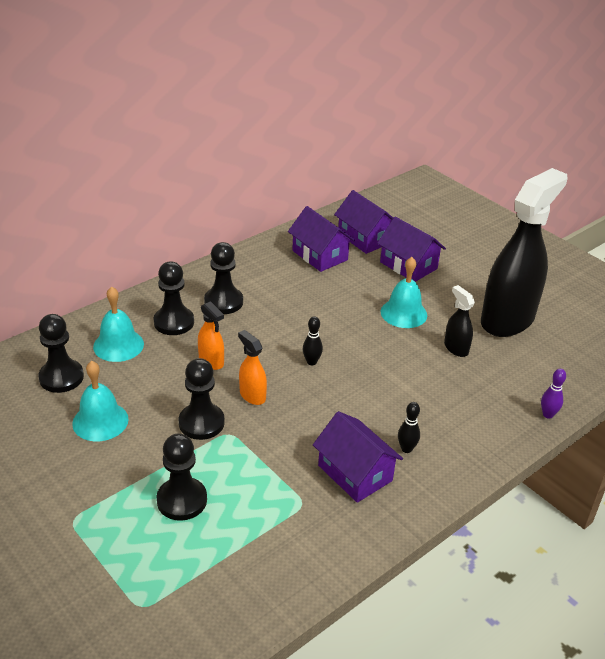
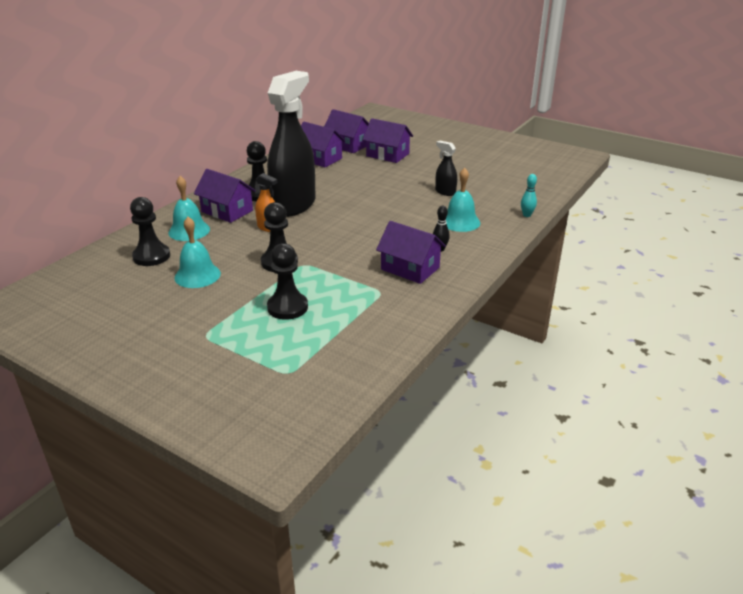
camera: 15 degrees left, 5 degrees down
(174, 322) = (227, 211): black pawn -> purple house
(252, 395) = (310, 241): orange spray bottle -> none
(311, 362) = (345, 216): black bowling pin -> none
(403, 313) = (398, 180): turquoise bell -> turquoise bell (460, 222)
(507, 320) = (472, 172): black spray bottle -> black spray bottle (294, 205)
(548, 414) = (526, 215): purple bowling pin -> turquoise bowling pin

